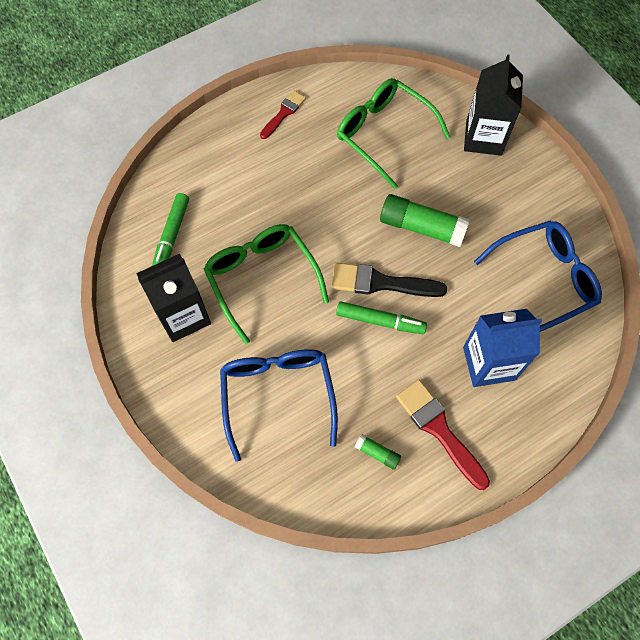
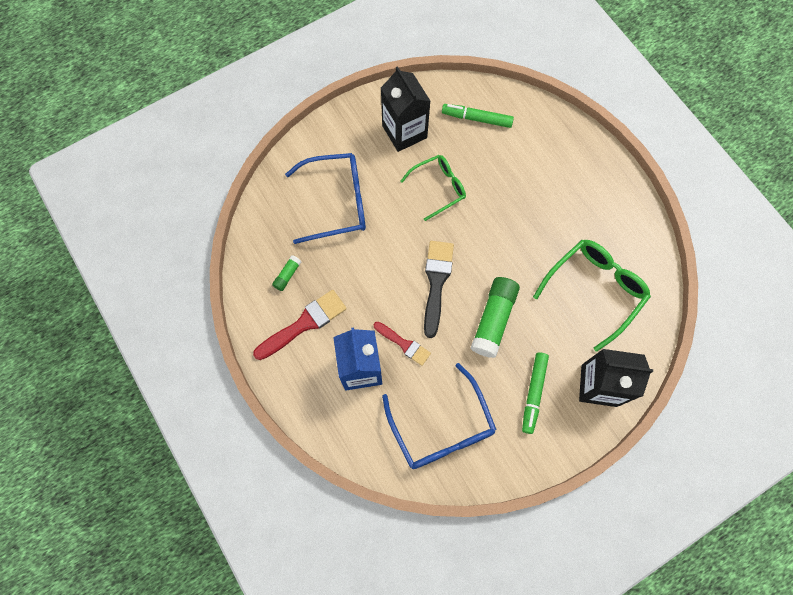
camera: 90 degrees right, 5 degrees up
(262, 278) = (438, 188): green glasses -> green glasses, size x0.65
(283, 113) = (610, 201): red brush -> red brush (404, 344)
(380, 321) = (400, 281): green marker -> green marker (533, 393)

